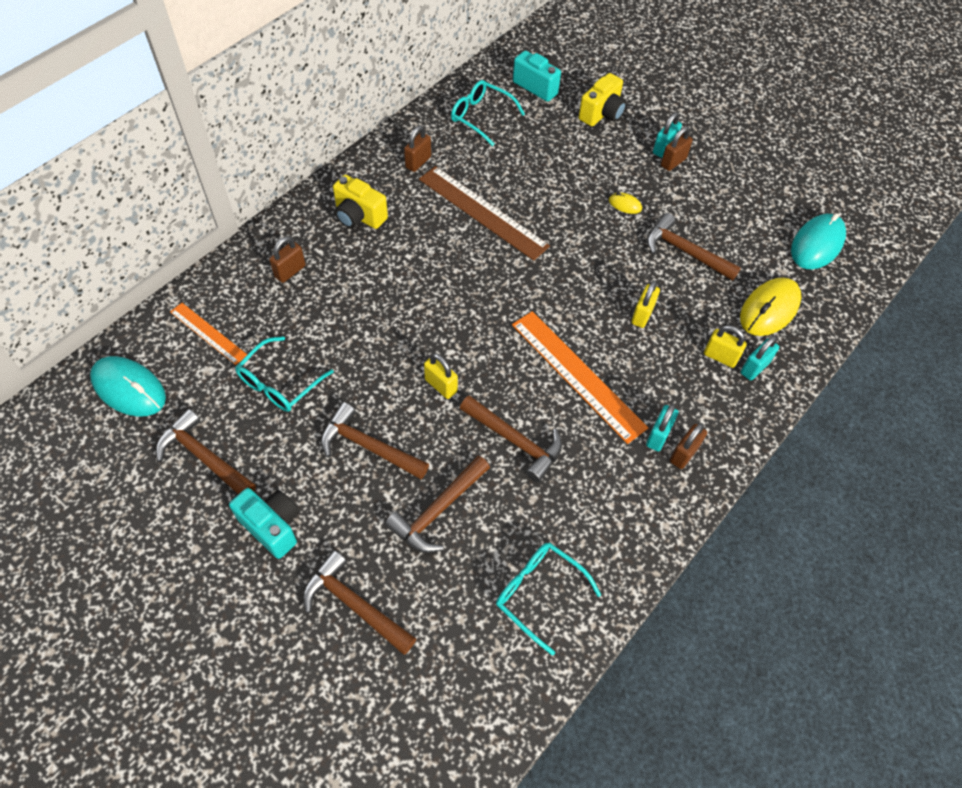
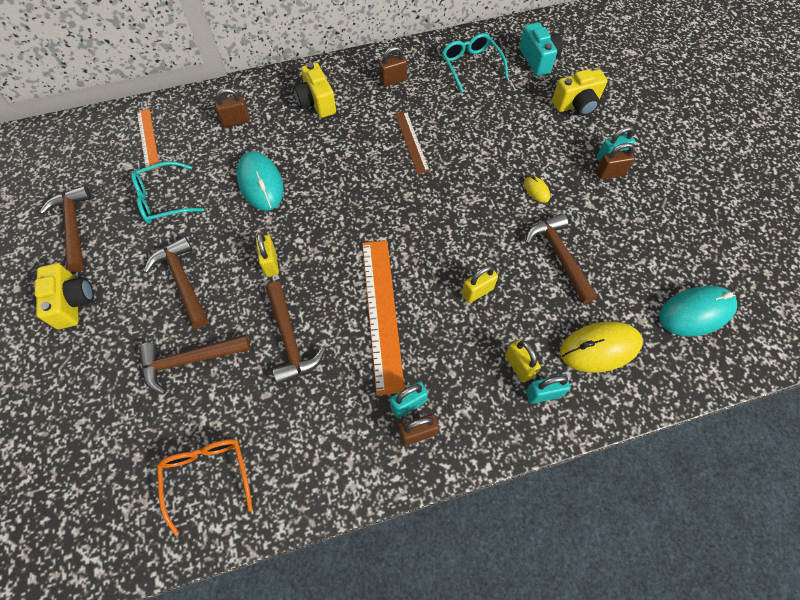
camera: 35 degrees right, 5 degrees up
(129, 388) = (70, 153): turquoise mouse -> turquoise mouse (260, 183)
(272, 526) = (73, 302): turquoise camera -> yellow camera
(354, 604) = (76, 396): brown hammer -> none
(482, 212) = (411, 142): brown ruler -> brown ruler, size x0.57
(538, 593) = (207, 476): turquoise glasses -> orange glasses

